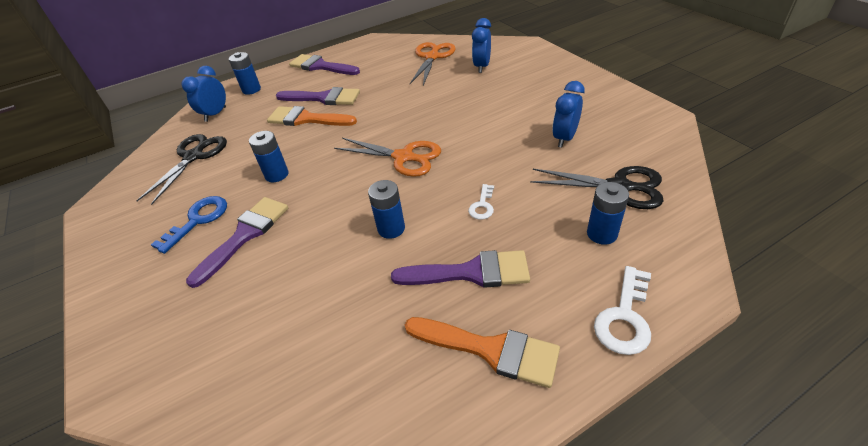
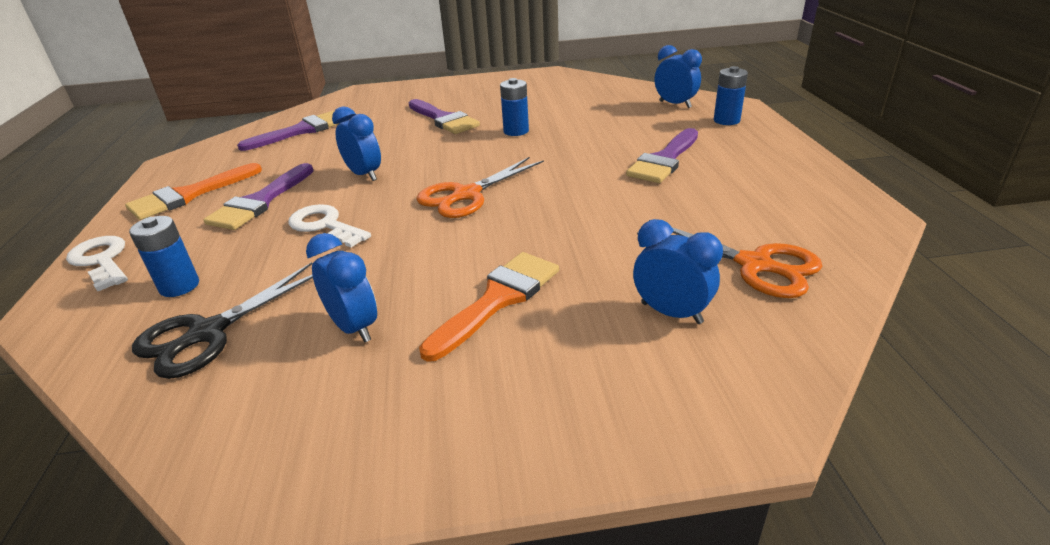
camera: 110 degrees right, 10 degrees down
(193, 157) = (592, 99): black scissors -> none
(198, 220) = (487, 104): blue key -> none
(306, 119) = (616, 148): orange brush -> orange brush (498, 300)
(321, 66) = (775, 164): purple brush -> purple brush (302, 131)
(391, 228) = (364, 175): blue battery -> blue clock
(482, 205) = (325, 225): white key -> white key, size x1.65

